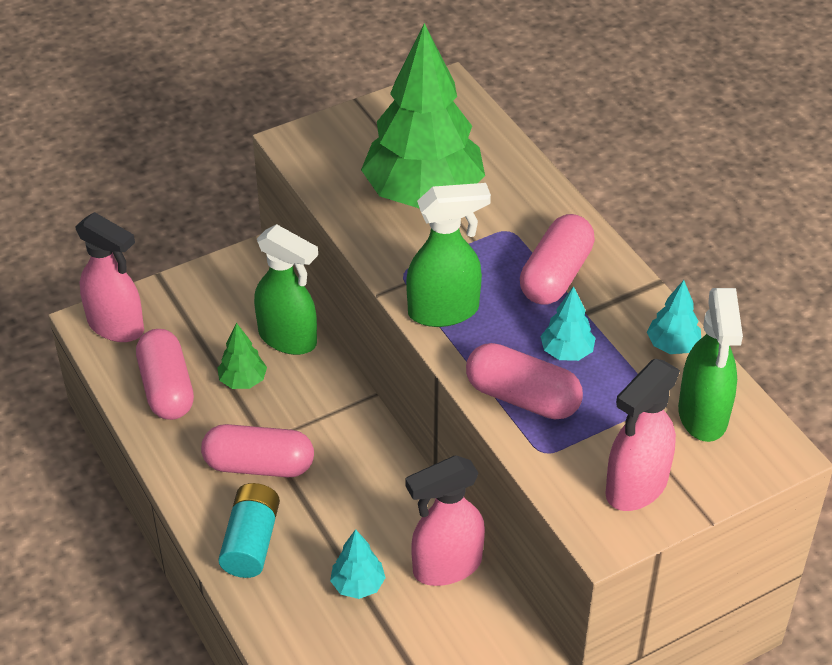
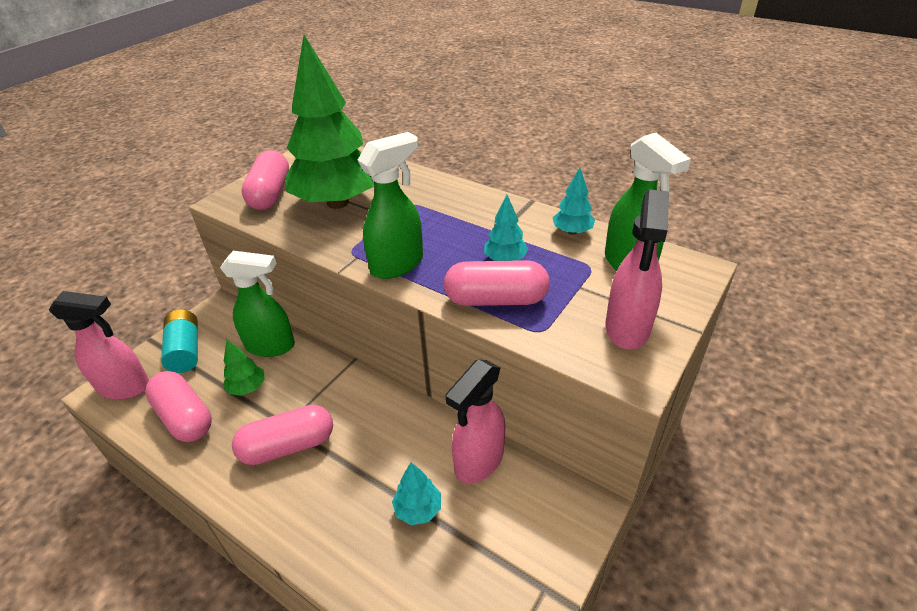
camera: 25 degrees left, 5 degrees down
(251, 542) = (309, 513): turquoise battery -> turquoise battery (185, 350)
(556, 275) = (462, 218): pink capsule -> pink capsule (270, 194)

